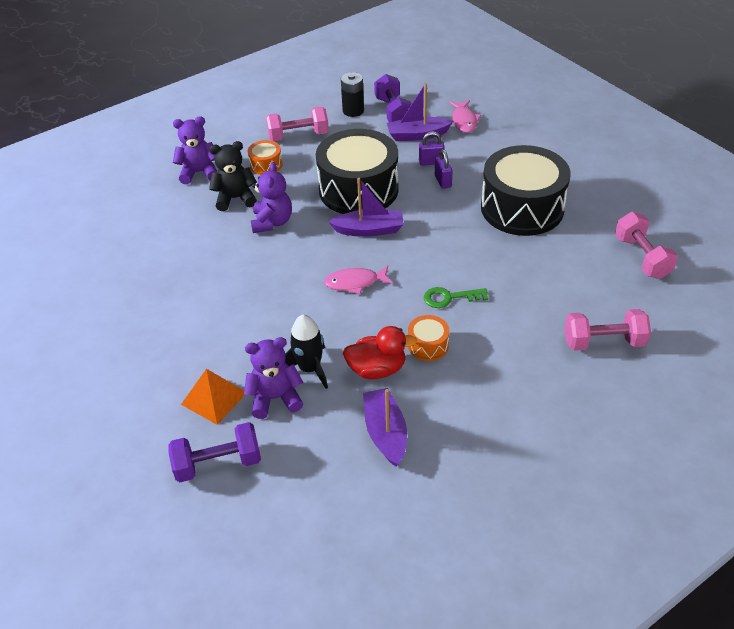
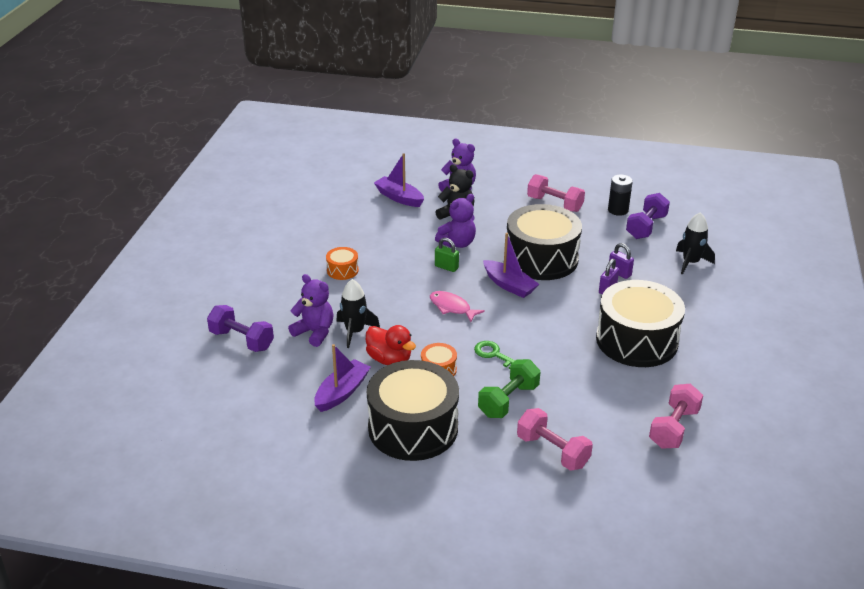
camera: 45 degrees right, 10 degrees down
(214, 398) = (286, 309): orange pyramid -> none
(266, 165) = (506, 209): orange drum -> orange drum (342, 270)
(296, 250) = (446, 267): none -> green padlock
(417, 135) = (639, 251): purple boat -> purple boat (399, 198)
(464, 121) = (690, 262): pink fish -> black rocket
(487, 412) = (413, 428): none -> black drum
(515, 327) = (508, 400): none -> green dumbbell

